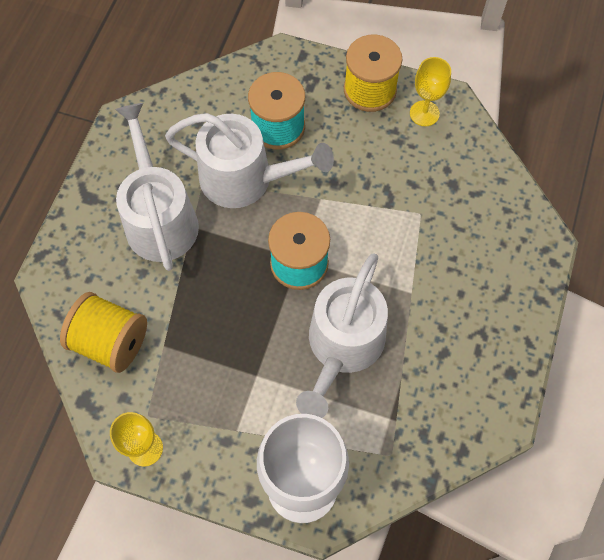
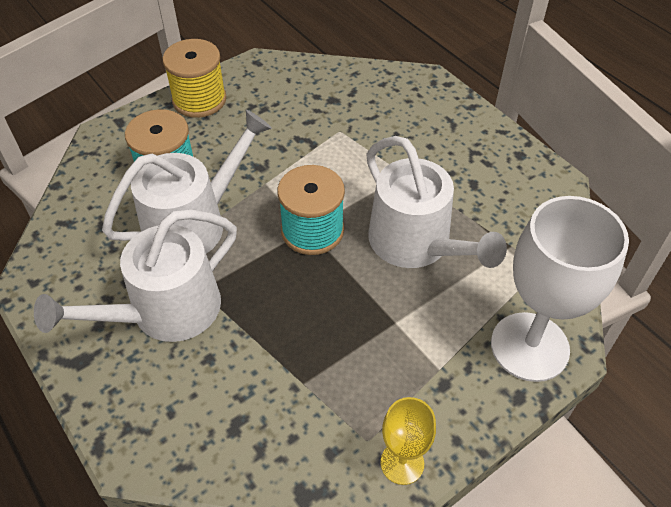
camera: 55 degrees left, 15 degrees down
(111, 341) = (259, 430): yellow spool -> none
(159, 218) = (166, 311): white watering can -> white watering can turned 60 degrees counterclockwise
(424, 113) = (255, 81): yellow goblet -> none

